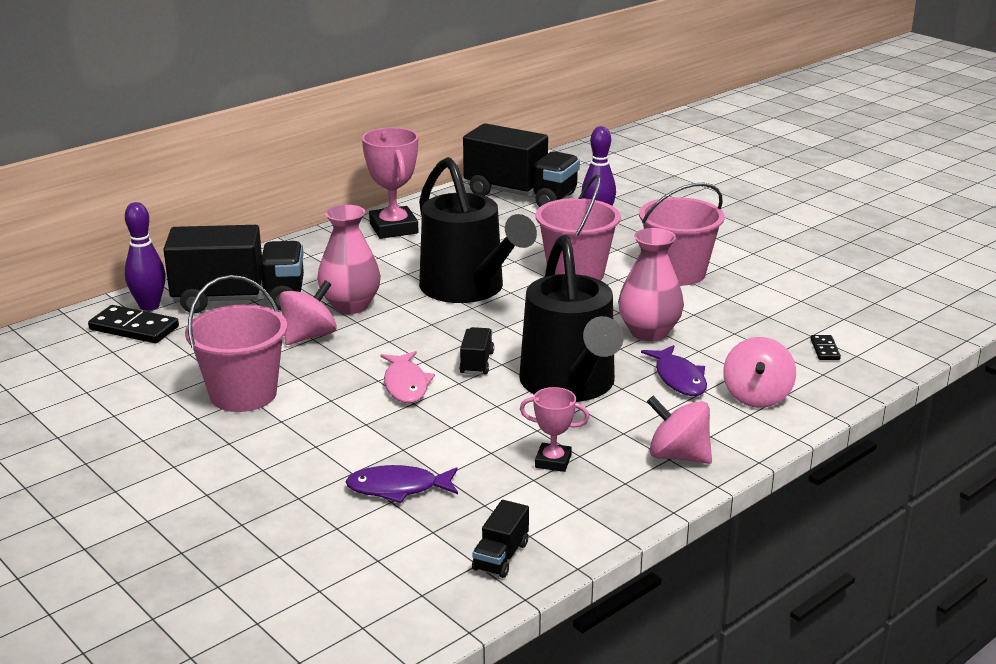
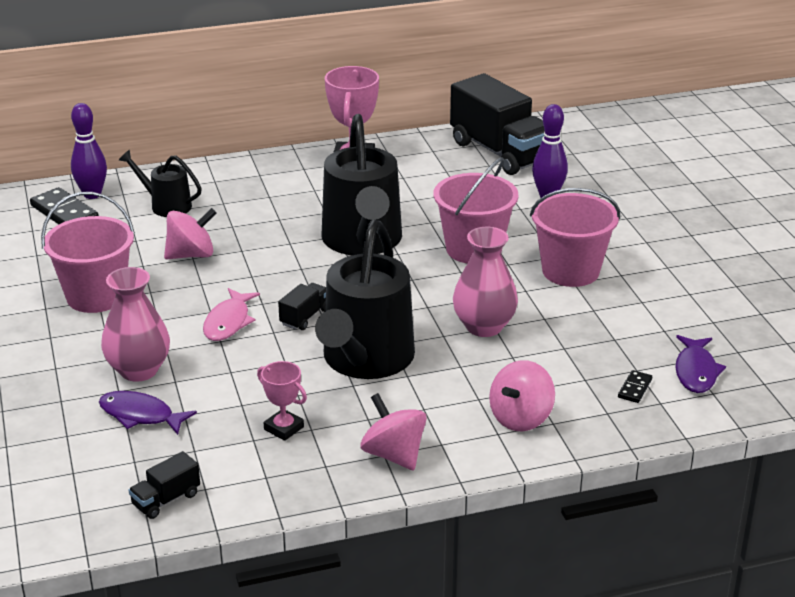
camera: 25 degrees right, 5 degrees up
(239, 299) = (166, 205): black truck -> black watering can
(350, 306) = (249, 233): pink vase -> pink vase (139, 370)
(679, 378) = (467, 380): purple fish -> purple fish (696, 371)

